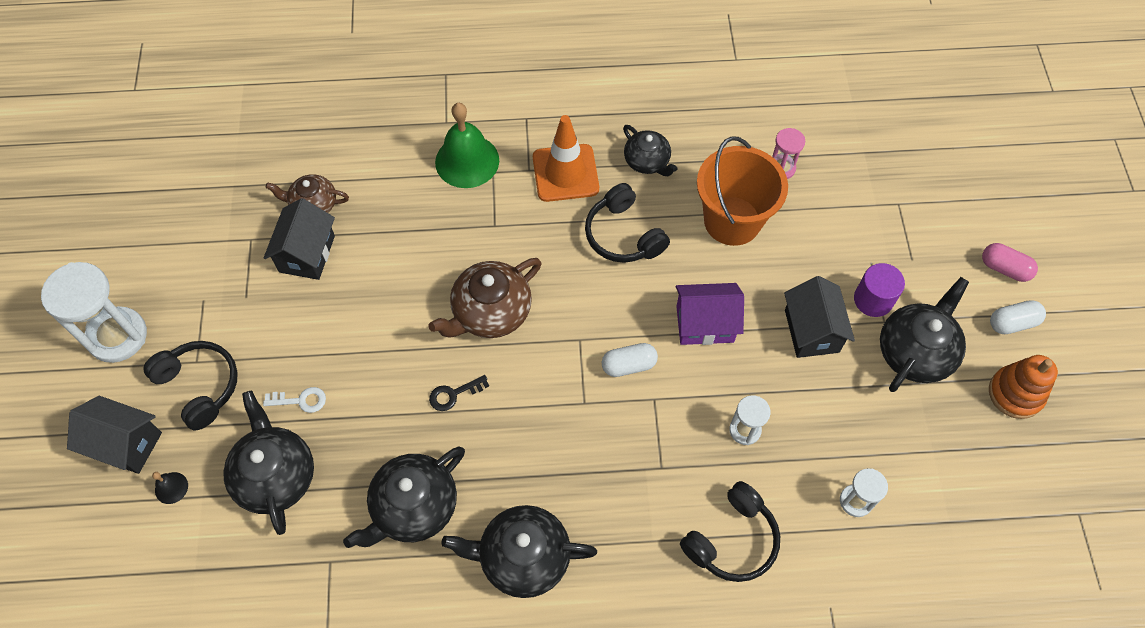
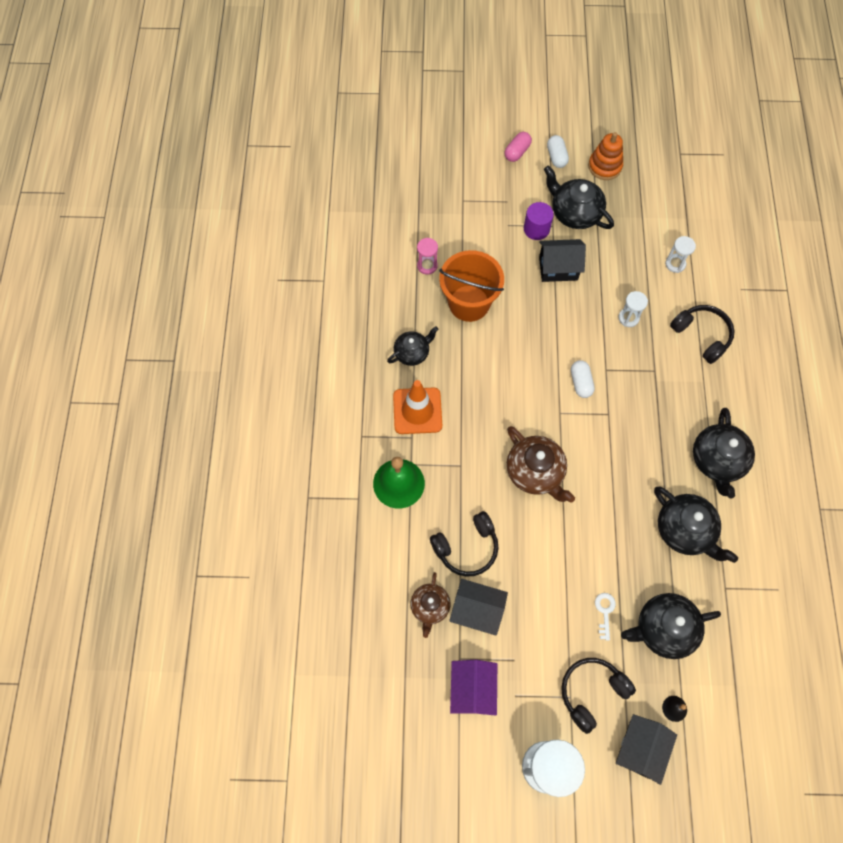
camera: 85 degrees left, 5 degrees up
(453, 394) = (601, 500): black key -> none
(623, 235) = (475, 375): black headphones -> black headphones (466, 547)
(705, 324) = (550, 331): purple house -> purple house (472, 689)

